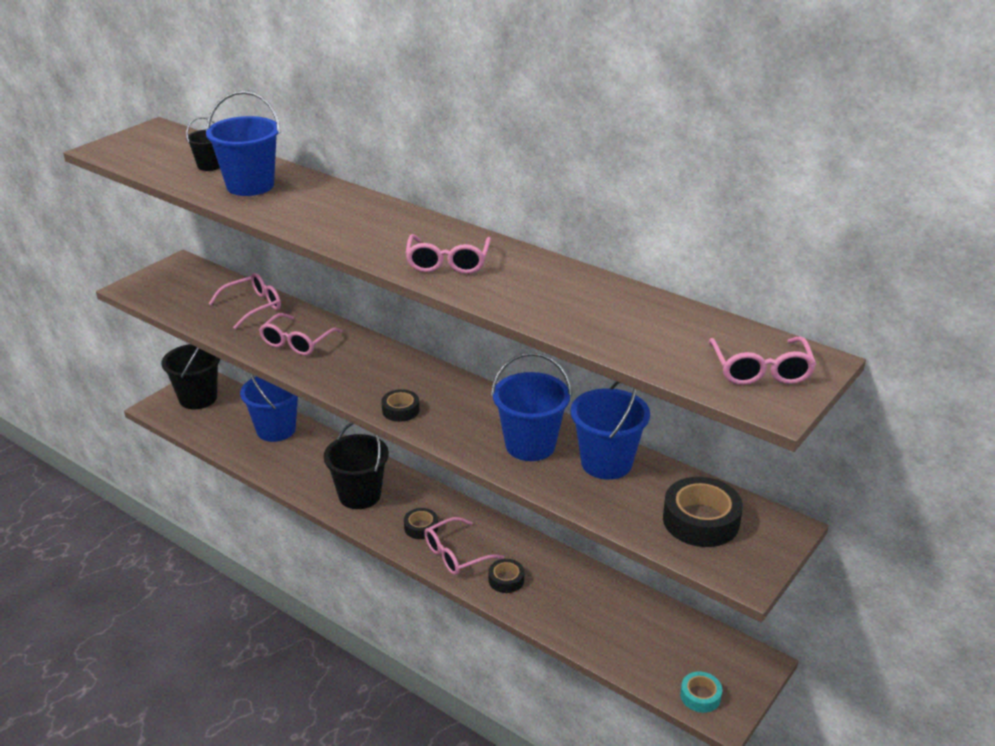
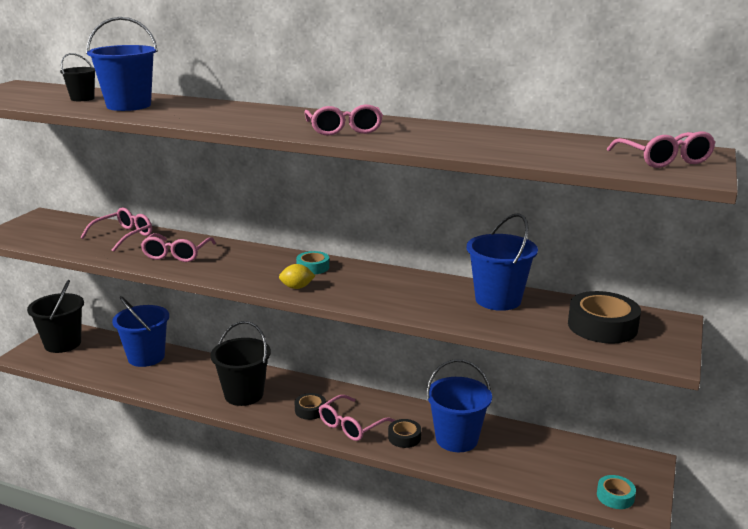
camera: 15 degrees left, 10 degrees down
(400, 410) = (297, 287): black tape -> yellow lemon
(429, 383) = (313, 267): none -> turquoise tape
(530, 445) = (426, 296): blue bucket -> blue bucket (456, 439)

